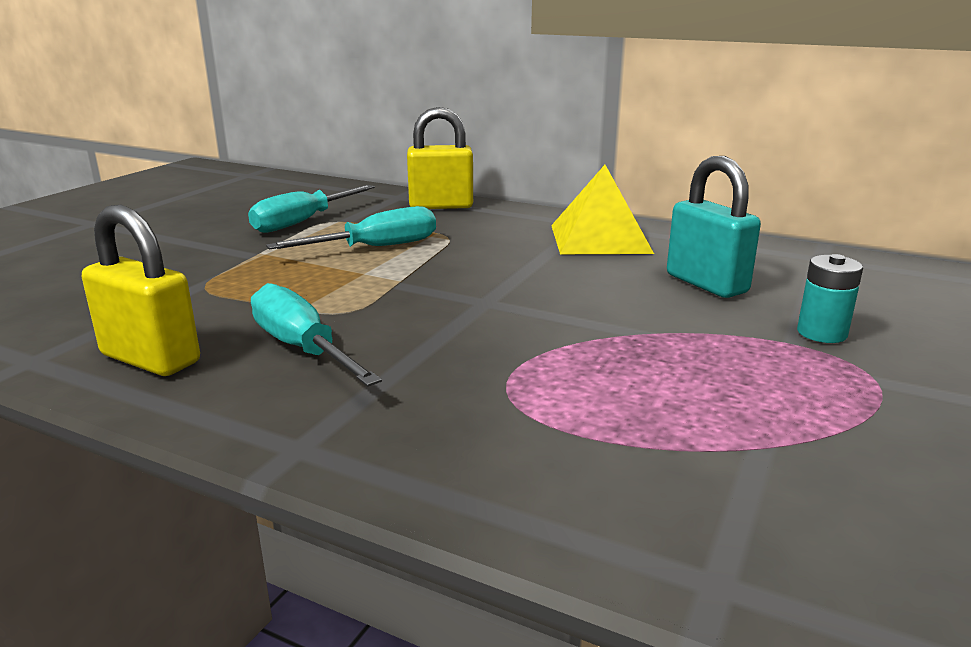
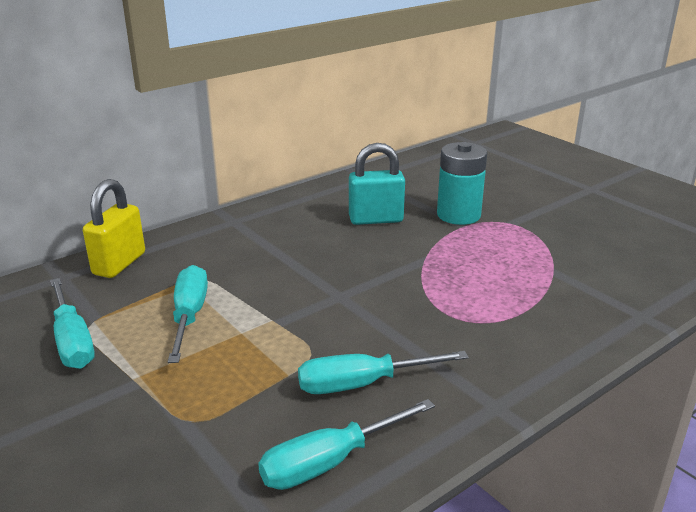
camera: 65 degrees left, 5 degrees up
(150, 359) = (330, 462): yellow padlock -> turquoise screwdriver
(599, 238) = (270, 225): yellow pyramid -> none
(822, 333) = (458, 215): turquoise battery -> turquoise battery, size x1.71

